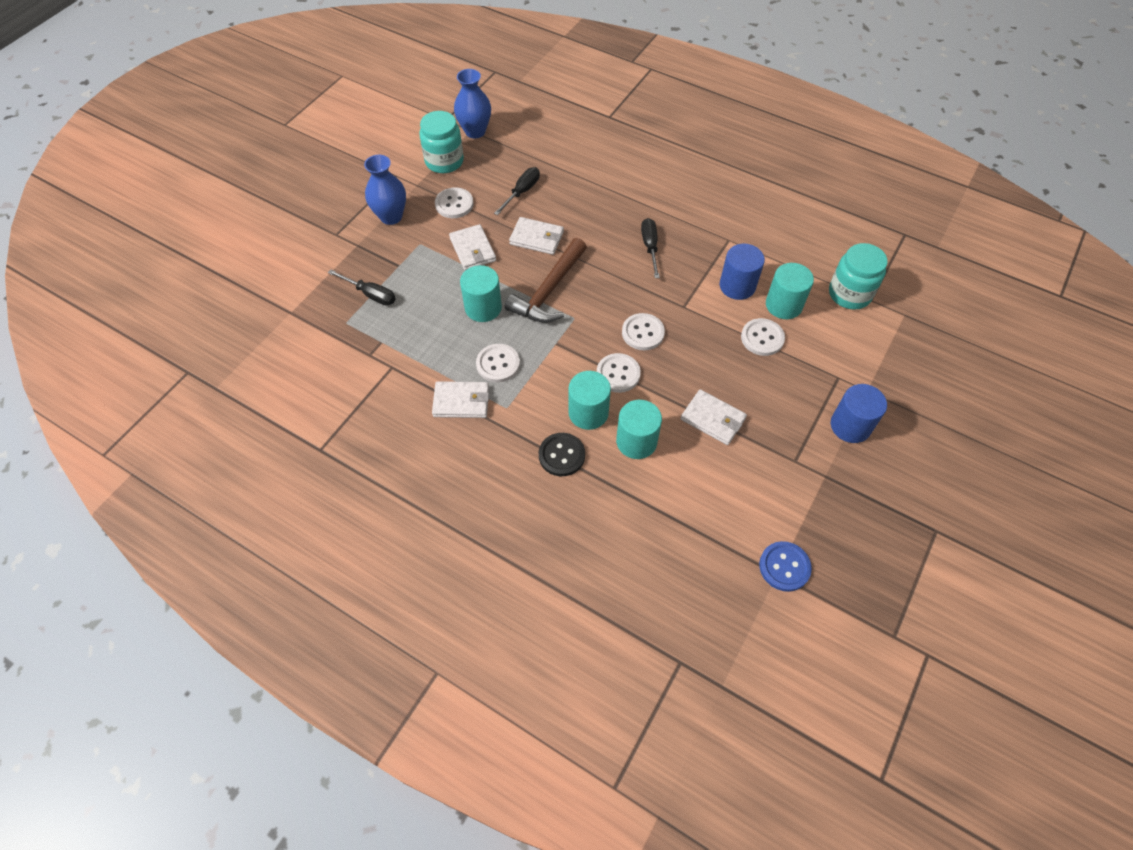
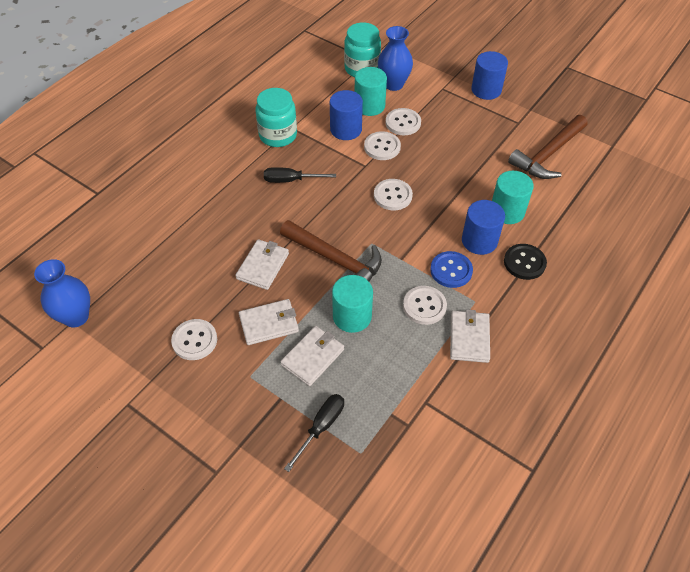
camera: 85 degrees left, 5 degrees down
(391, 216) = (199, 408): blue vase -> blue vase (393, 84)
(444, 161) = (119, 350): turquoise jar -> turquoise jar (278, 135)
(522, 192) = (191, 275): black screwdriver -> none
(588, 413) = (479, 241): turquoise cylinder -> blue cylinder
(618, 374) = (437, 217): white button -> white button (382, 147)
(713, 419) = (483, 162): white wallet -> white wallet (313, 357)
(741, 491) = (548, 155): none -> brown hammer
(784, 567) = (606, 141): blue button -> blue button (451, 270)

